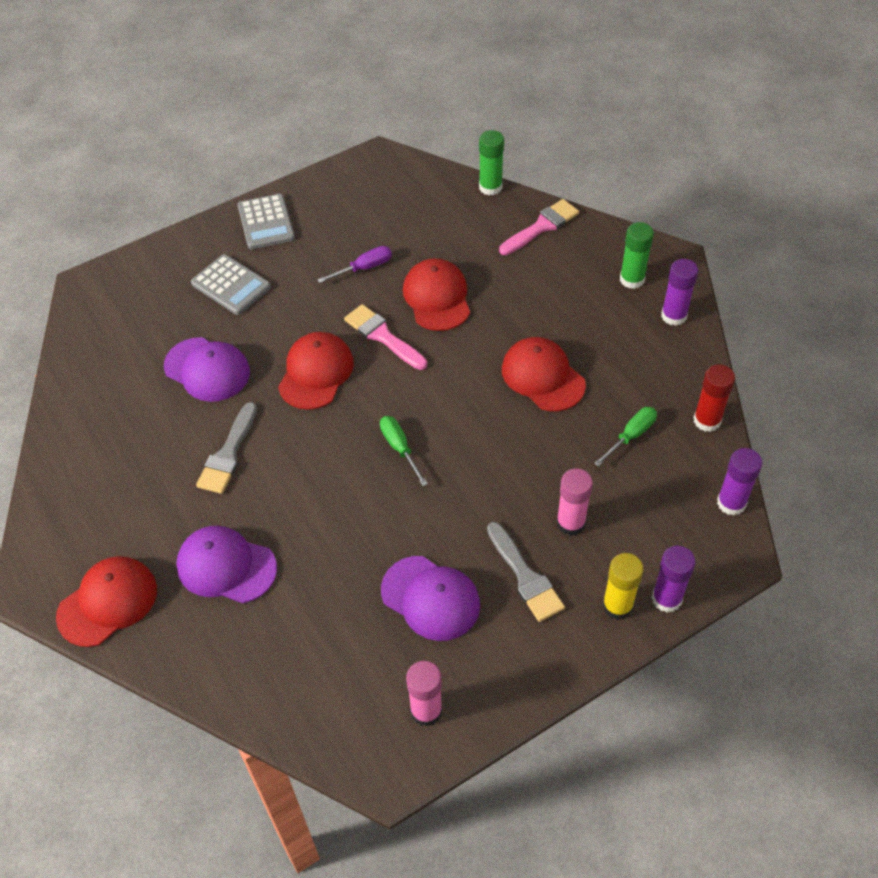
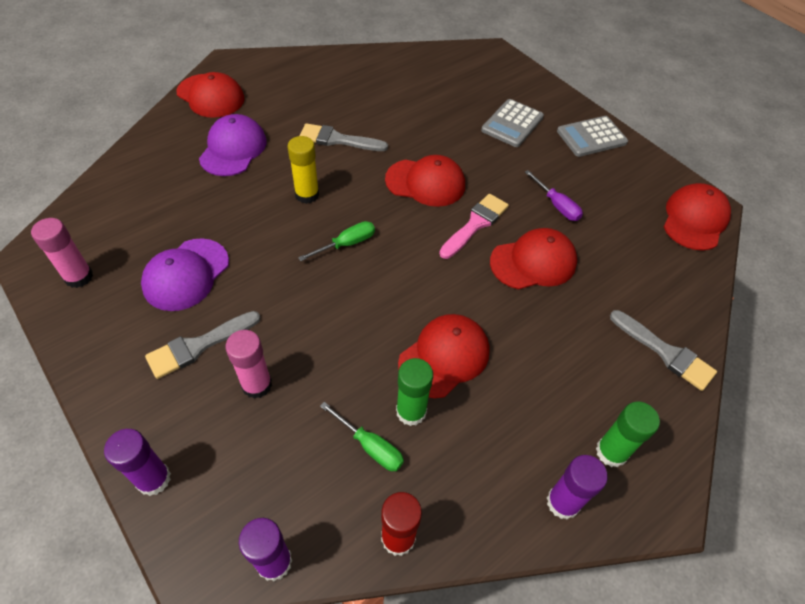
camera: 80 degrees right, 0 degrees up
(207, 369) = (420, 120): purple cap -> none
(394, 172) = (694, 219): none -> red cap
(490, 187) = (708, 301): green glue stick -> green glue stick (411, 411)
(542, 226) = (665, 352): pink brush -> grey brush
(617, 606) = (153, 428): yellow glue stick -> yellow glue stick (307, 194)

